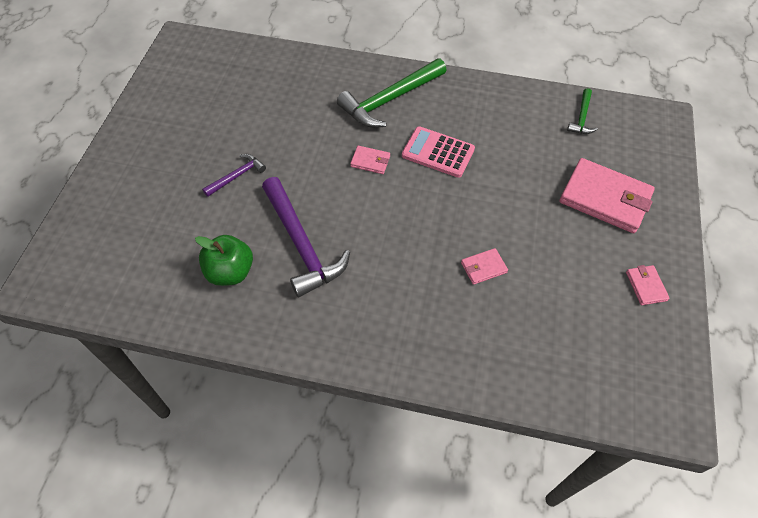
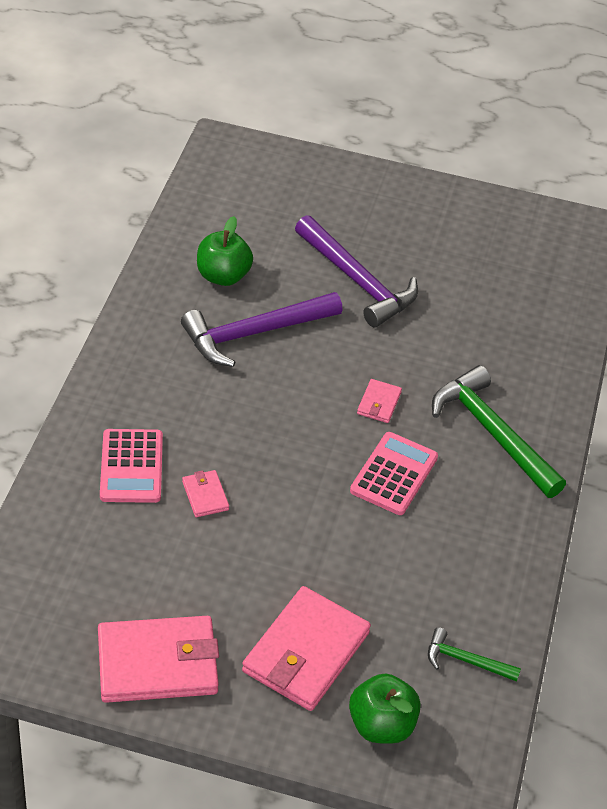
camera: 90 degrees right, 10 degrees down
(237, 176) = (357, 281): purple hammer -> purple hammer, size x1.98
(465, 323) = (131, 467): none -> pink calculator
(644, 158) = (381, 725): none -> green apple
(646, 286) = (158, 663): pink wallet -> pink wallet, size x2.17

